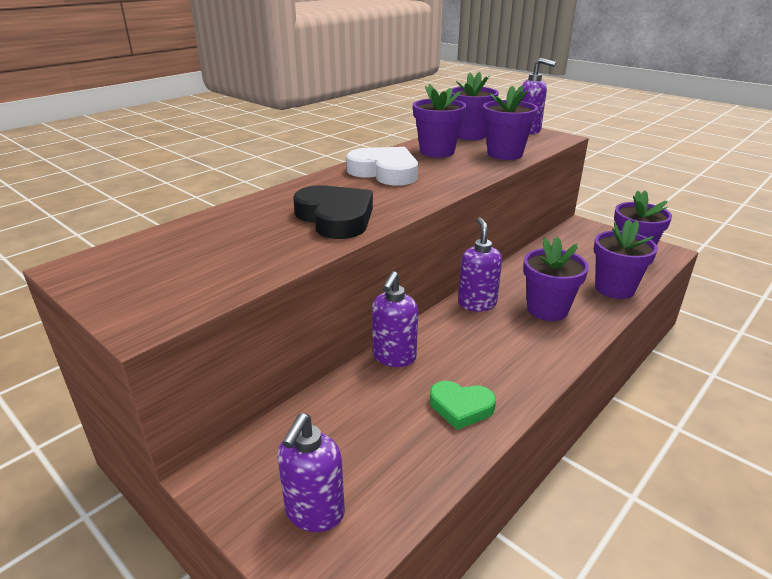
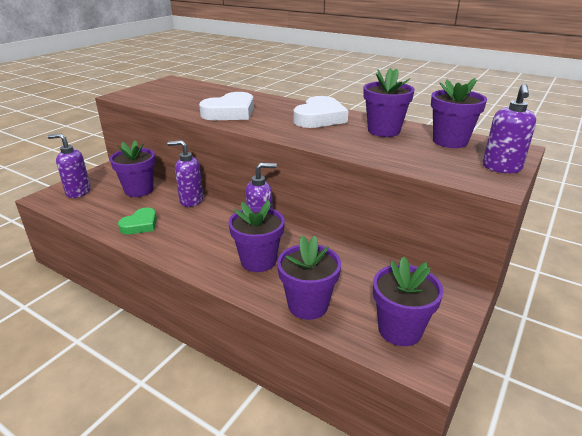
camera: 80 degrees right, 0 degrees up
(335, 218) = (230, 112): black heart -> white heart
(461, 407) = (140, 225): green heart -> green heart turned 150 degrees counterclockwise
(504, 154) = (400, 156): purple flower pot -> purple flower pot (139, 190)

